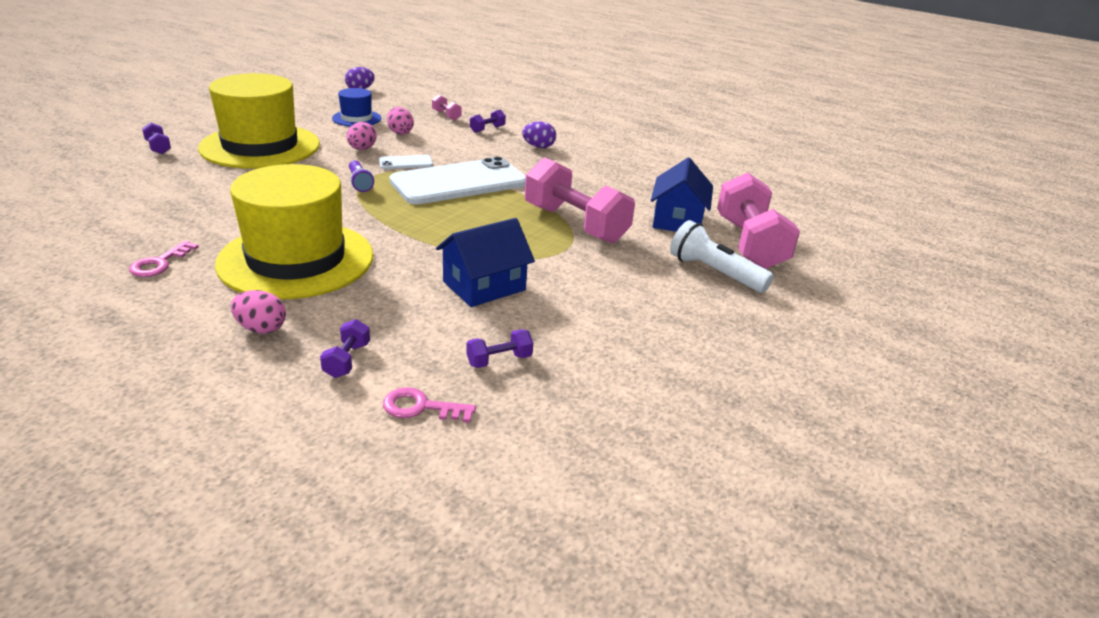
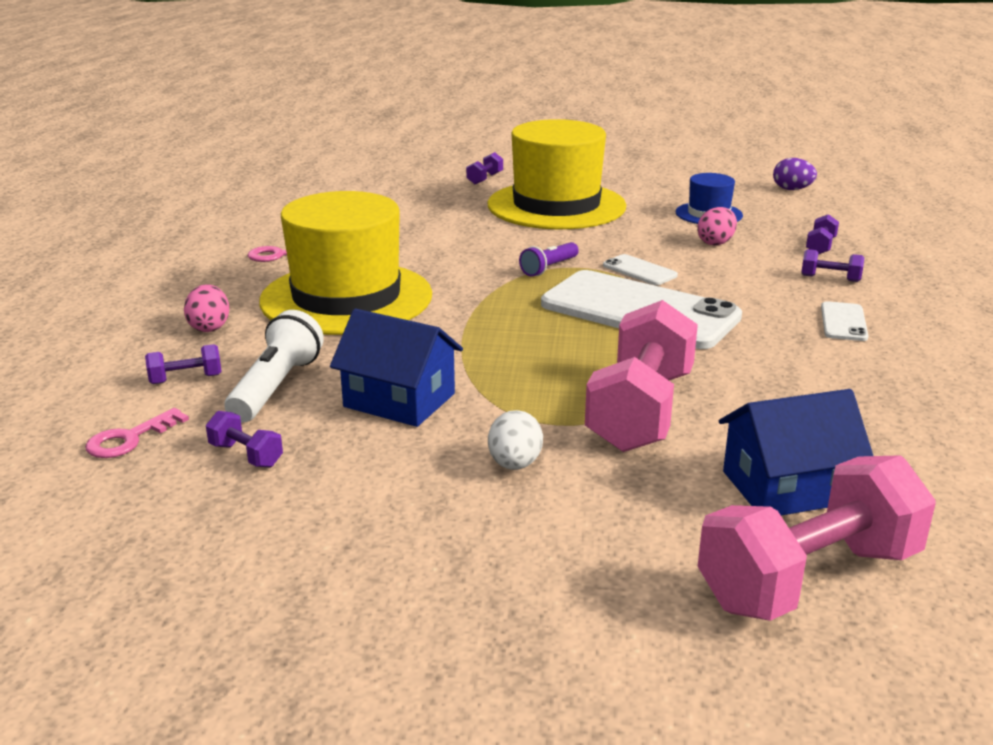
camera: 65 degrees right, 5 degrees down
(362, 149) = (634, 242): pink egg -> none
(421, 407) = (129, 439): pink key -> pink key turned 120 degrees counterclockwise
(446, 115) = (820, 246): pink dumbbell -> purple dumbbell
(538, 147) = (843, 322): purple egg -> white phone
(597, 275) = (514, 464): none -> white egg
(714, 273) = (648, 562): white flashlight -> white flashlight (276, 387)

